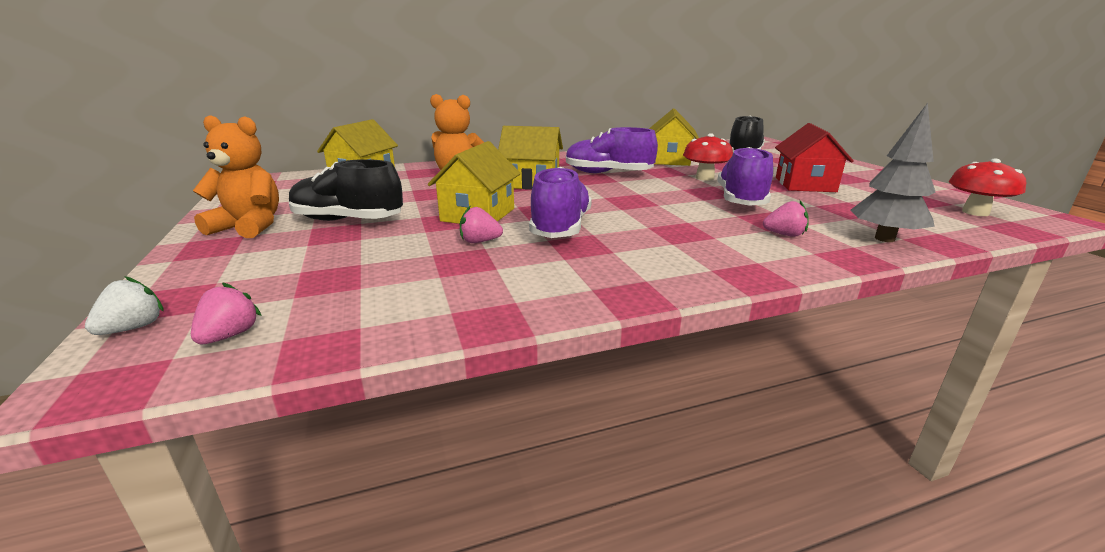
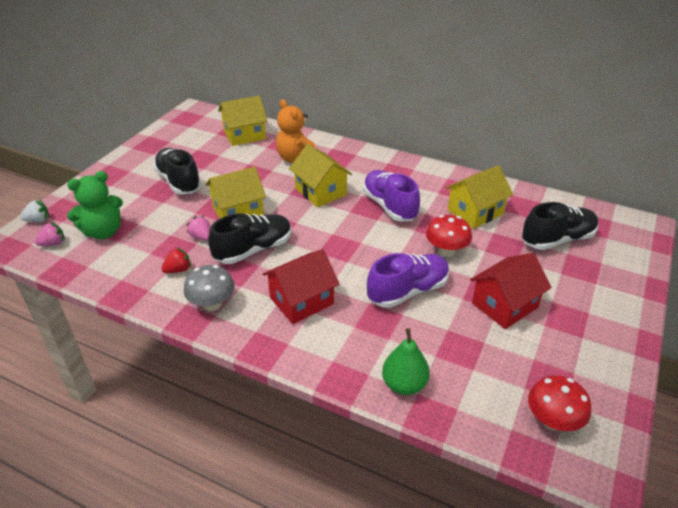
camera: 45 degrees right, 15 degrees up
(249, 227) = (139, 164): orange teddy bear -> none
(314, 289) = (103, 232): none -> green teddy bear
(513, 271) = (178, 270): none -> red strawberry
(561, 228) = (253, 250): purple shoe -> black shoe
(620, 275) = (212, 304): none -> grey mushroom
(690, 236) = (301, 301): none -> red house
(784, 235) = (353, 337): pink strawberry -> none
(884, 238) = (404, 384): grey tree -> green pear

